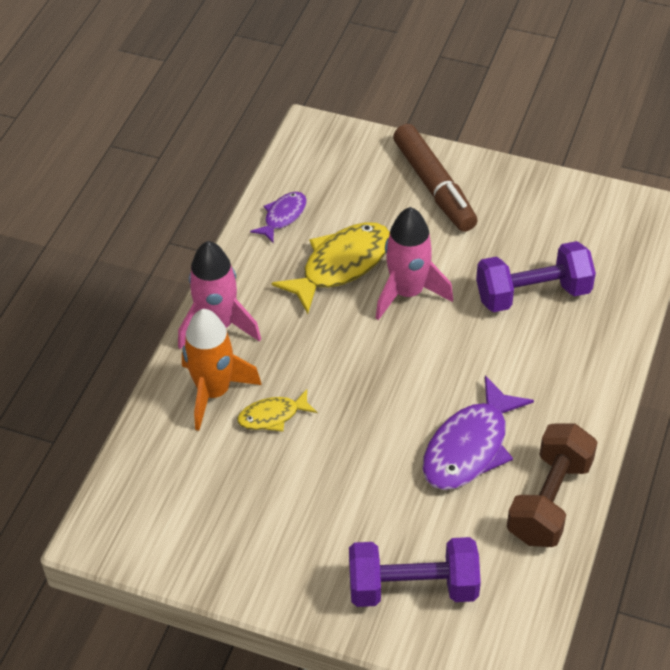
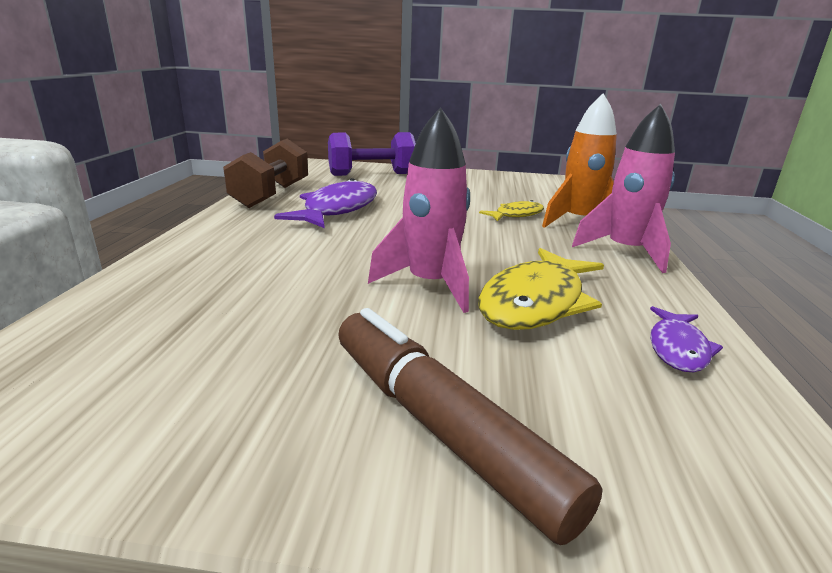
camera: 165 degrees right, 25 degrees down
(533, 294) = (253, 294): purple dumbbell -> none

